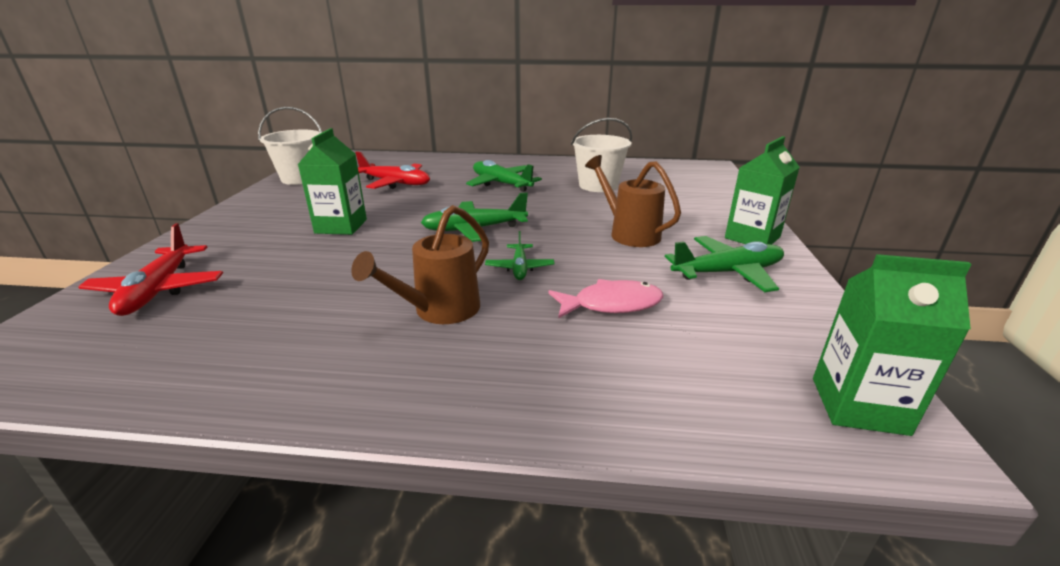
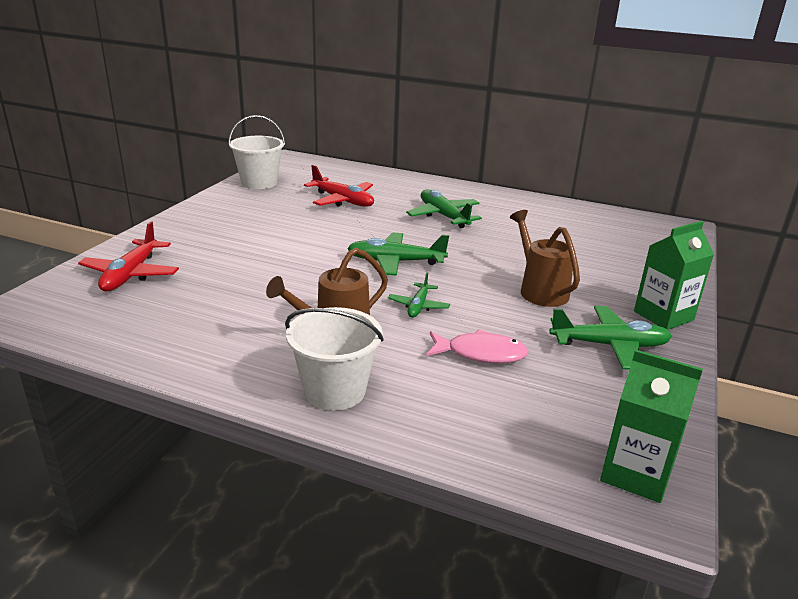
camera: 15 degrees right, 0 degrees up
(341, 226) = (280, 239): green carton -> none
(598, 185) = (541, 232): white bucket -> white bucket (335, 391)

